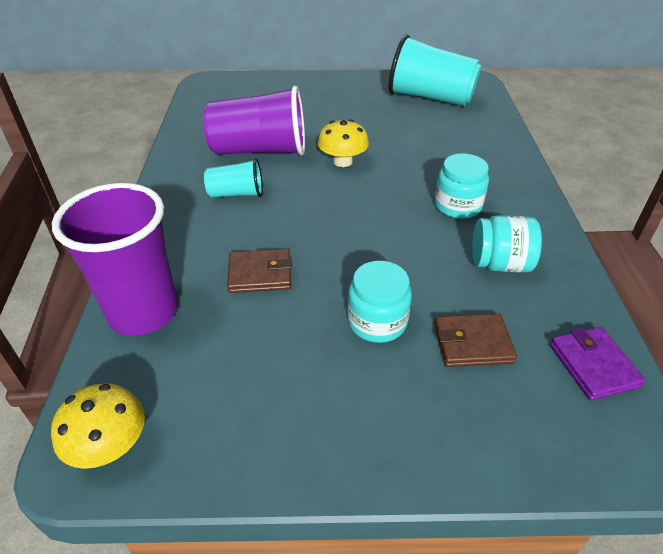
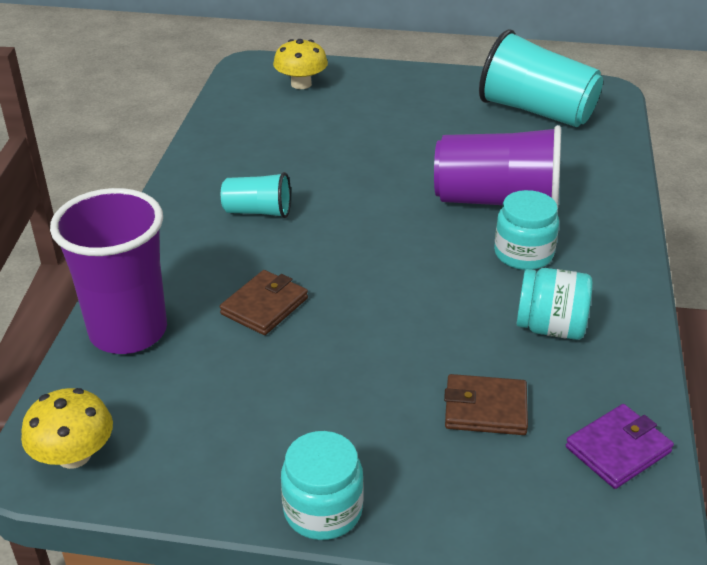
camera: 10 degrees right, 5 degrees down
(260, 150) = (298, 161): purple cup -> purple cup (497, 201)
(260, 274) = (264, 306): brown wallet -> brown wallet turned 60 degrees counterclockwise
(342, 161) = (396, 185): yellow mushroom -> yellow mushroom (301, 84)
(377, 322) = (383, 373): turquoise jar -> turquoise jar (323, 510)
(593, 365) = (618, 449): purple wallet -> purple wallet turned 60 degrees clockwise

